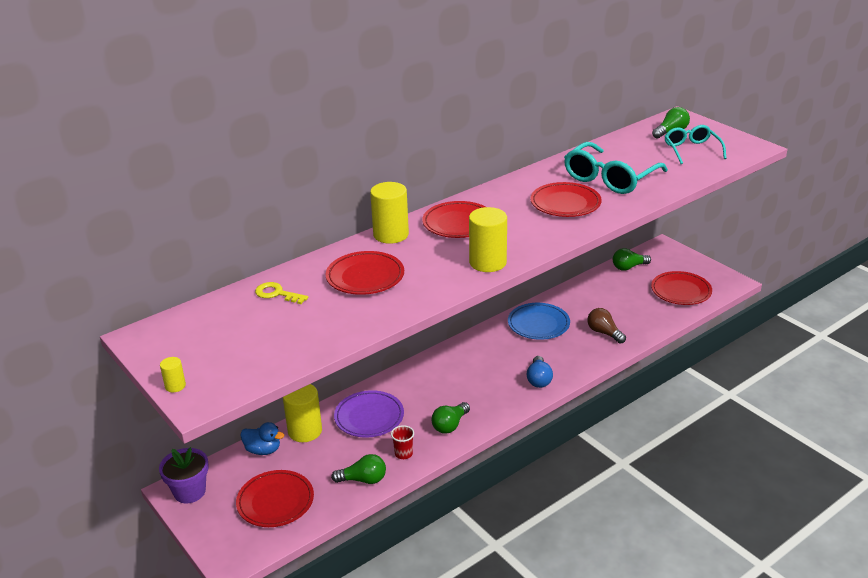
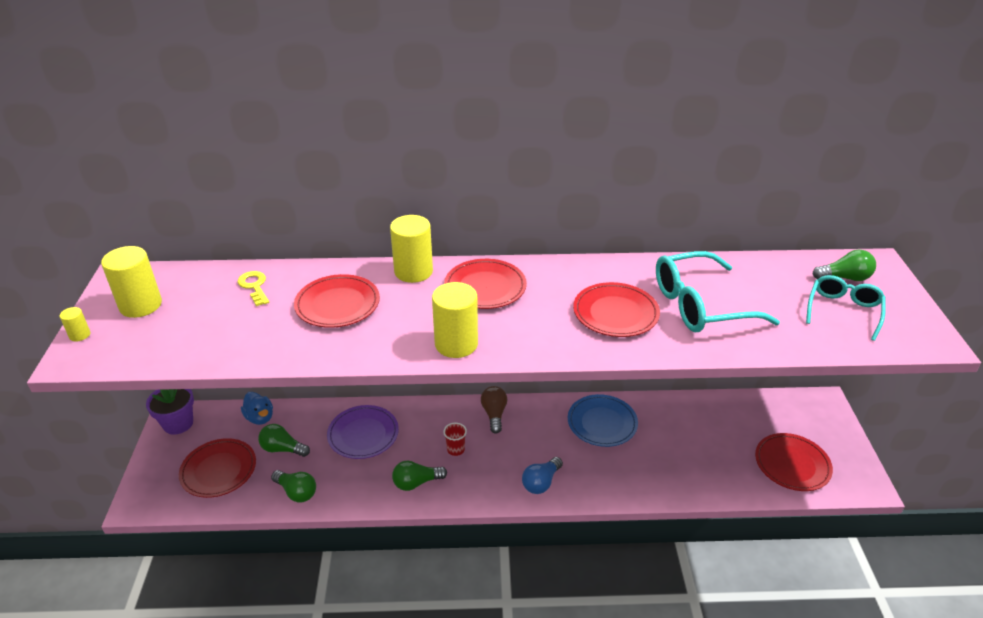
camera: 35 degrees right, 5 degrees up
(305, 431) = (305, 418): yellow cylinder -> yellow cylinder (140, 305)
(403, 454) = (351, 487): red cup -> red cup (455, 449)
(604, 333) = (657, 468): brown light bulb -> brown light bulb (494, 414)
(628, 267) = (760, 407): green light bulb -> green light bulb (282, 449)

